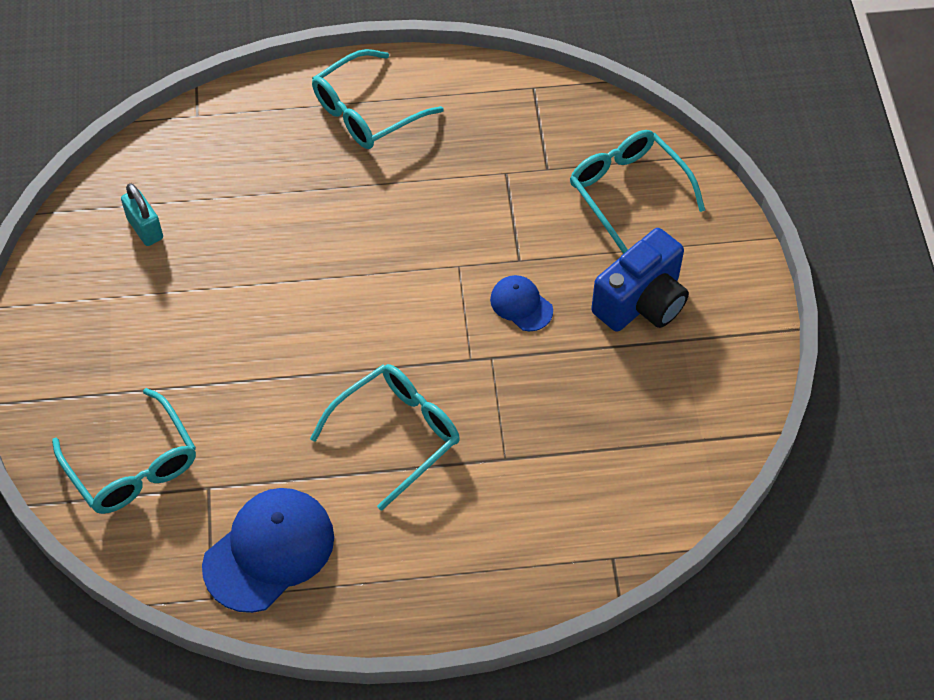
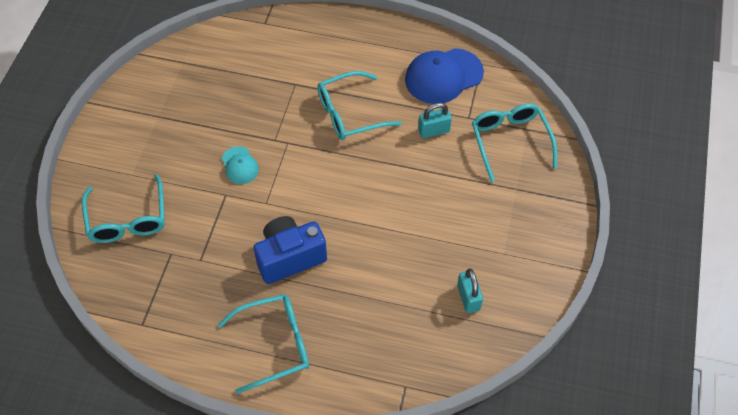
camera: 160 degrees left, 0 degrees up
(257, 447) = (433, 131): none -> turquoise padlock
(521, 305) = (240, 165): blue cap -> turquoise cap
(641, 302) = (167, 144): blue camera -> blue camera (290, 257)

